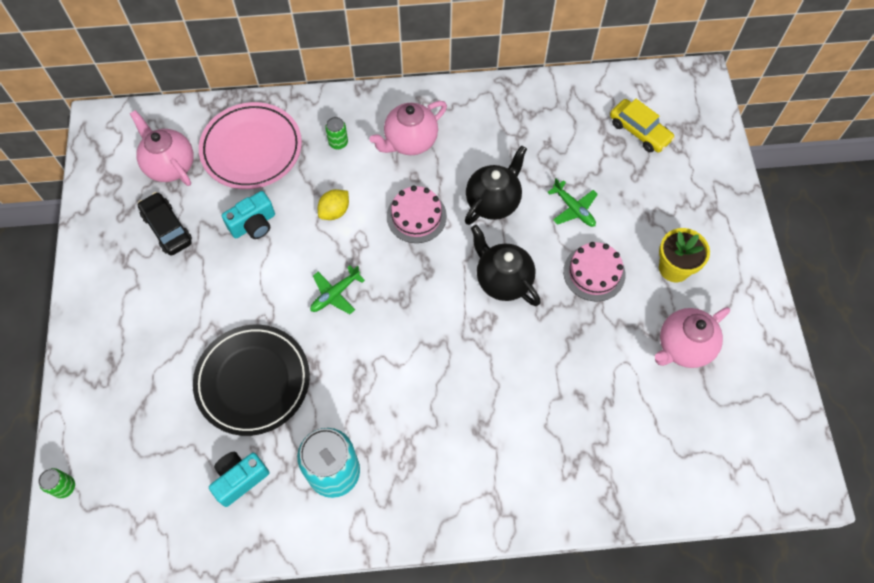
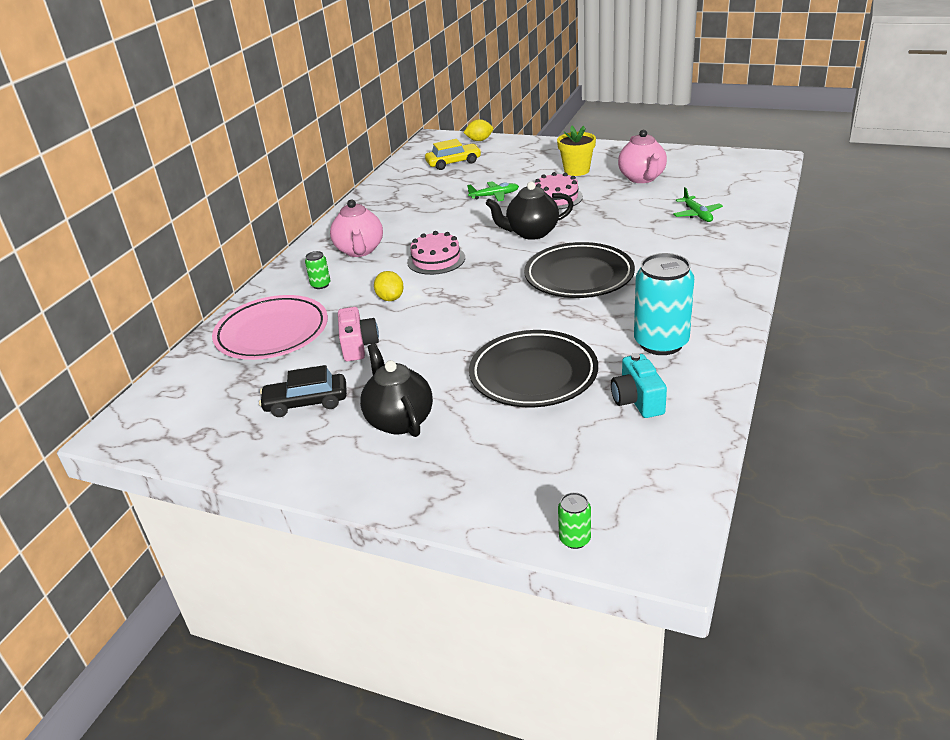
camera: 60 degrees left, 30 degrees down
(170, 165) = (231, 388): pink teapot -> none
(253, 224) = (358, 346): turquoise camera -> pink camera
(335, 294) = (476, 312): green plane -> green plane (697, 214)
(430, 358) = (579, 276): none -> black plate
(493, 202) = (456, 225): black teapot -> black teapot (399, 420)
(714, 129) = (479, 140): none -> yellow lemon

